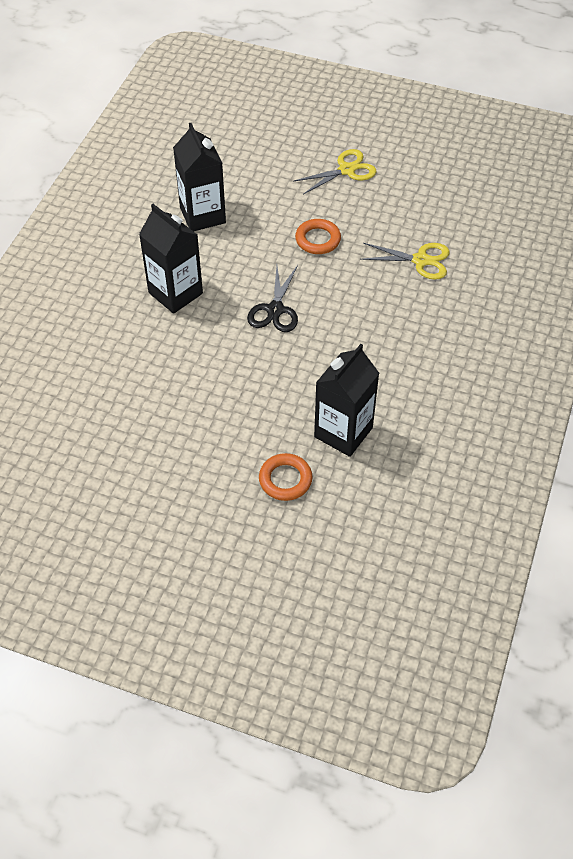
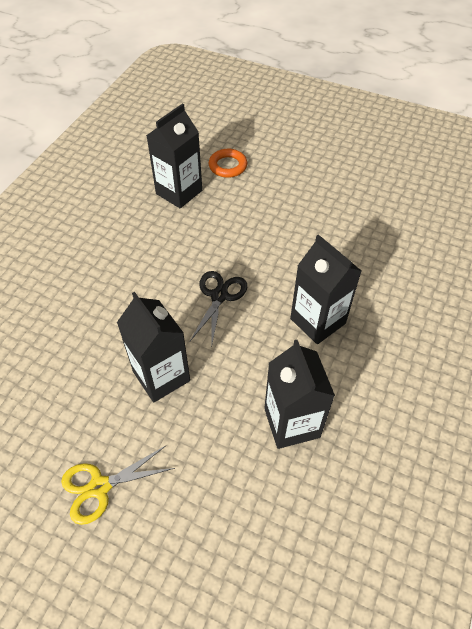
camera: 175 degrees left, 0 degrees up
(318, 239) = (161, 376): orange ring -> black carton
(420, 260) = (58, 341): yellow scissors -> none

